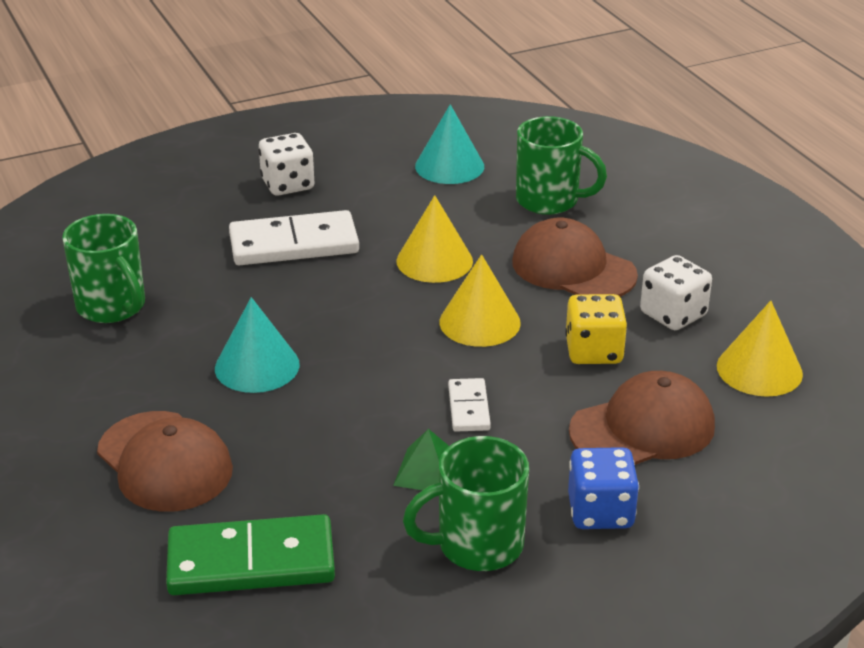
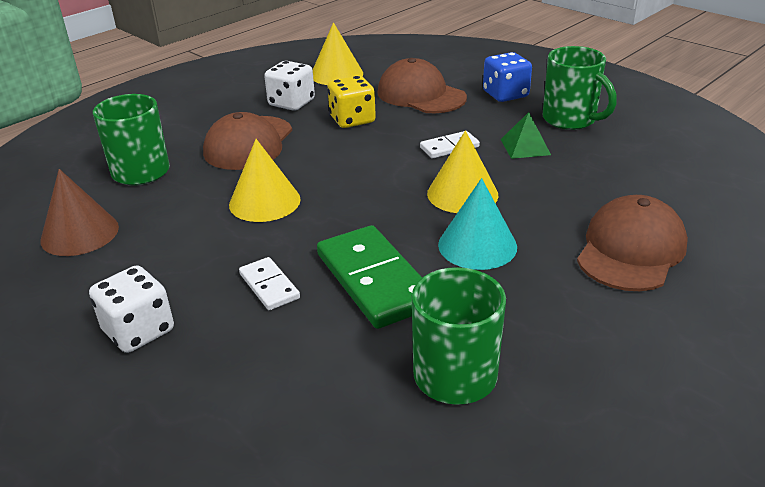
camera: 110 degrees left, 0 degrees up
(251, 562) = (673, 183): green domino -> green domino (375, 280)
(294, 244) = (269, 286): white domino -> white domino, size x0.52
(449, 166) = (80, 233): turquoise cone -> brown cone
(479, 322) = (344, 164): yellow cone -> yellow cone (462, 194)

